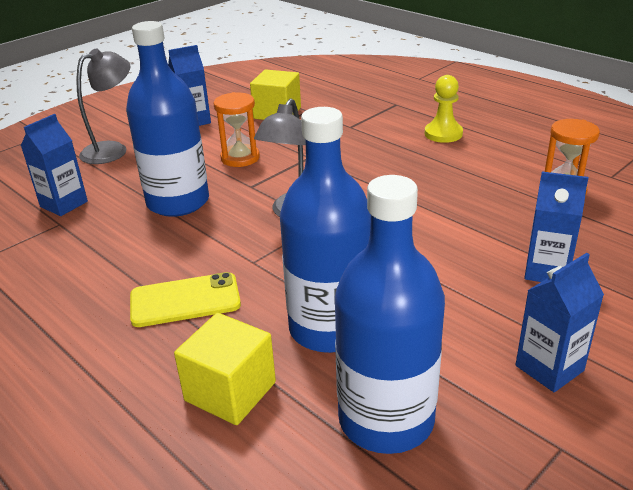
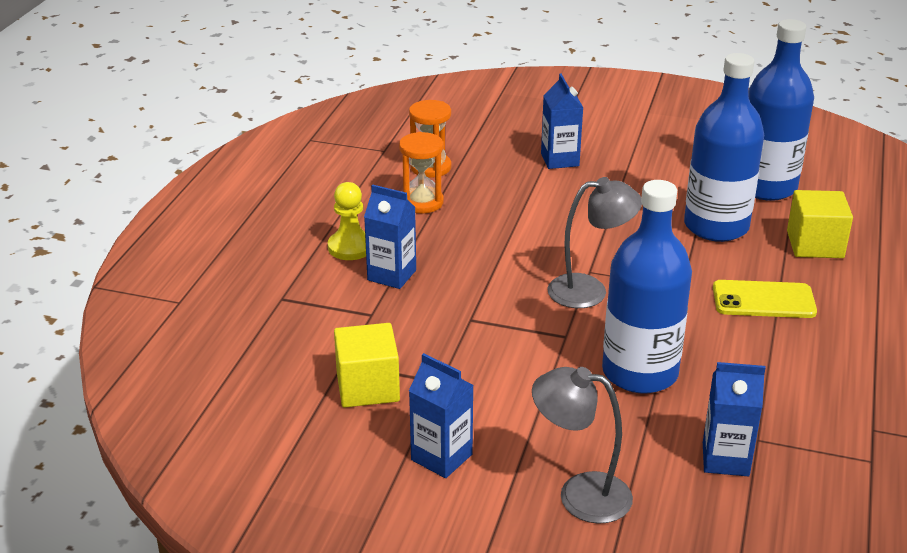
camera: 120 degrees left, 0 degrees up
(185, 300) = (763, 300): yellow phone -> yellow phone turned 45 degrees counterclockwise
(240, 158) = (512, 369): orange hourglass -> orange hourglass (422, 202)
(549, 368) = (662, 146): blue carton -> blue carton (392, 275)

